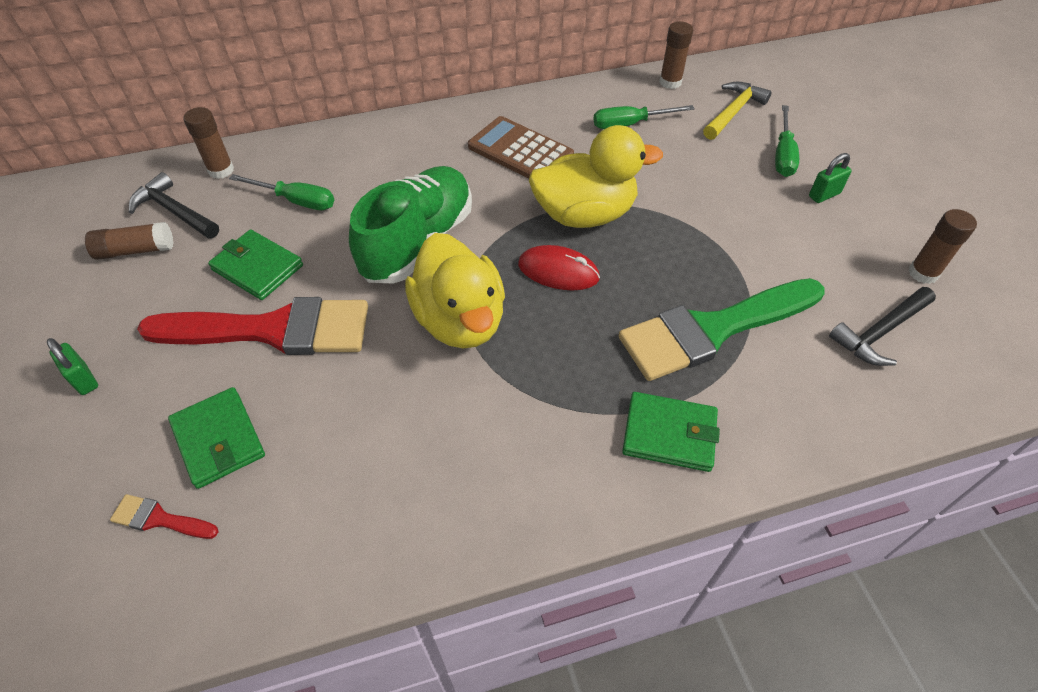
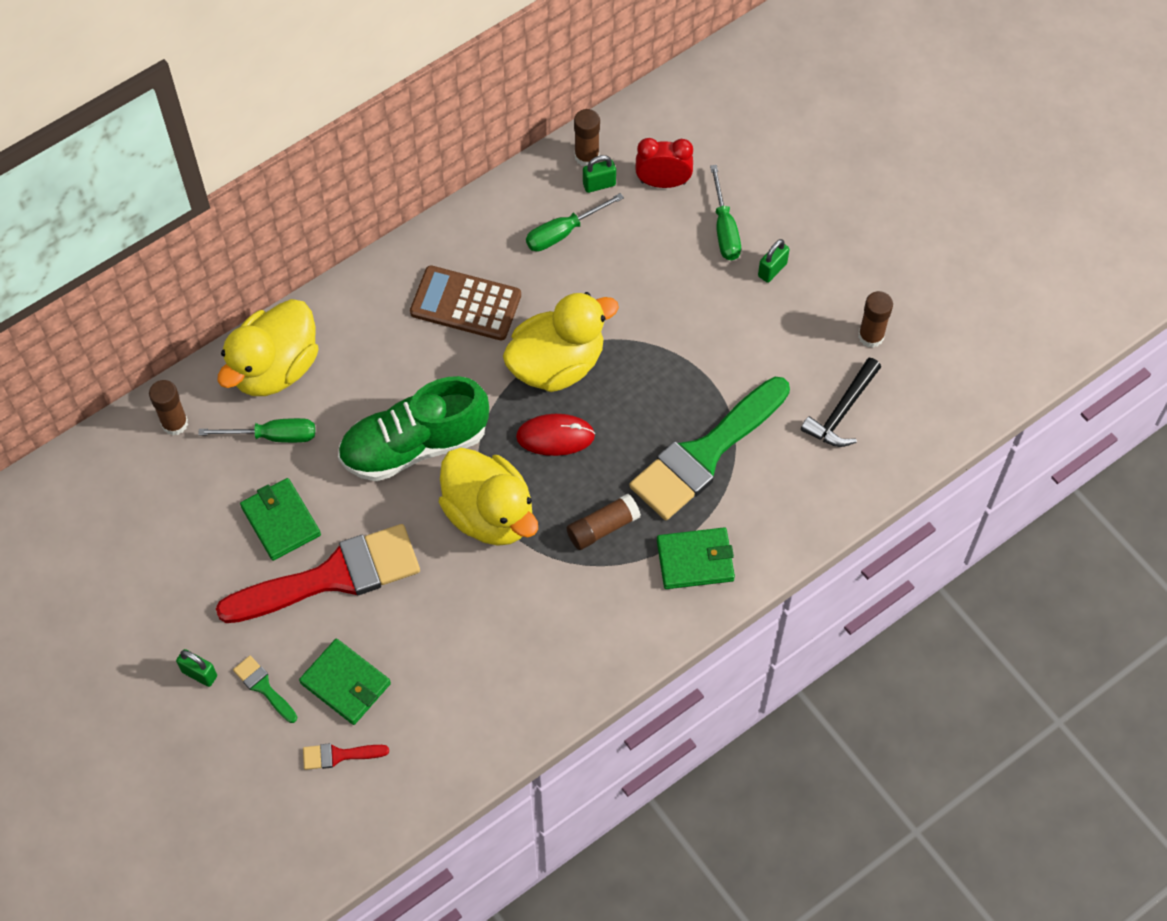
camera: 20 degrees left, 10 degrees up
(134, 415) = (264, 687): none -> green brush
(136, 250) = (154, 540): brown glue stick -> brown glue stick (603, 527)
(174, 211) = (161, 486): black hammer -> none
(257, 267) = (281, 521): green wallet -> green wallet turned 45 degrees clockwise
(330, 154) = (275, 368): none -> yellow duck
(418, 242) = (414, 445): green shoe -> green shoe turned 120 degrees counterclockwise
(674, 101) = (599, 184): none -> green padlock
(733, 112) = (663, 182): yellow hammer -> red clock

